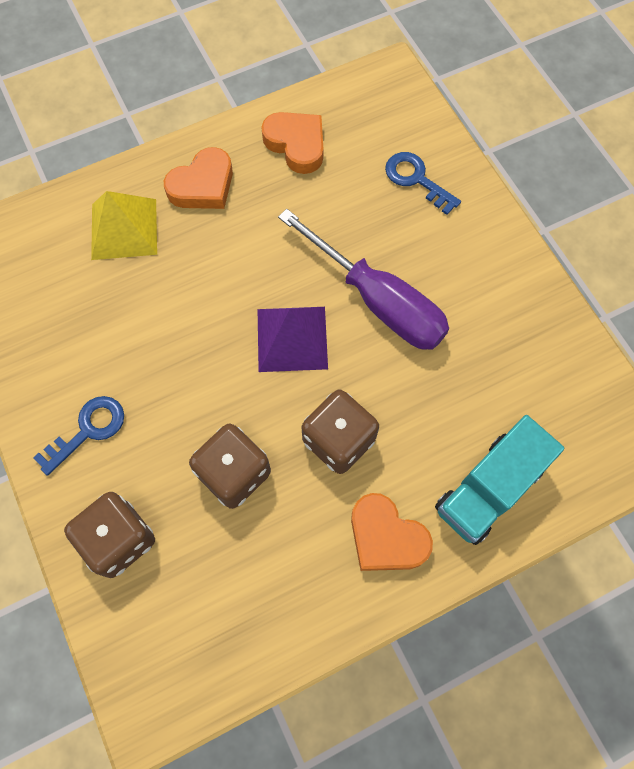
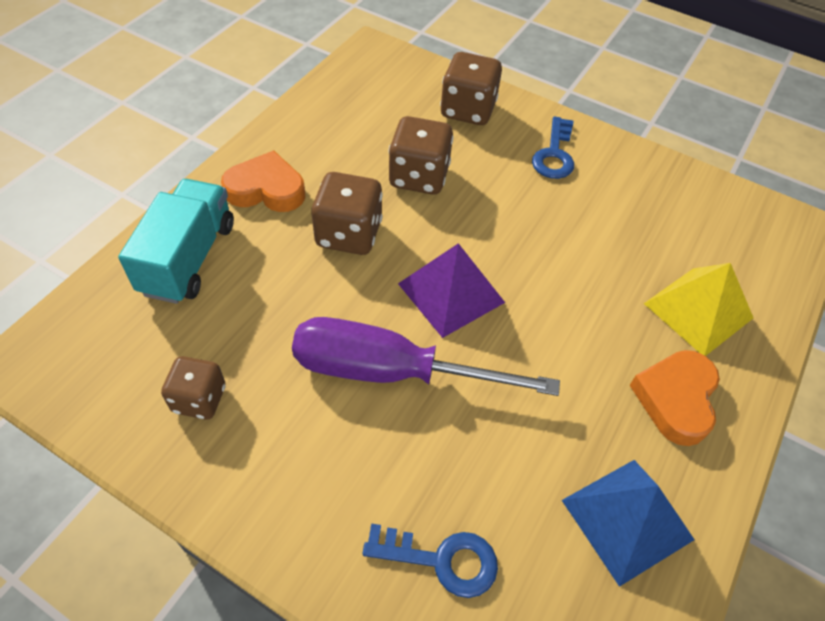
camera: 145 degrees right, 15 degrees down
(296, 144) = (627, 519): orange heart -> blue pyramid
(523, 350) = (199, 399): none -> brown dice

